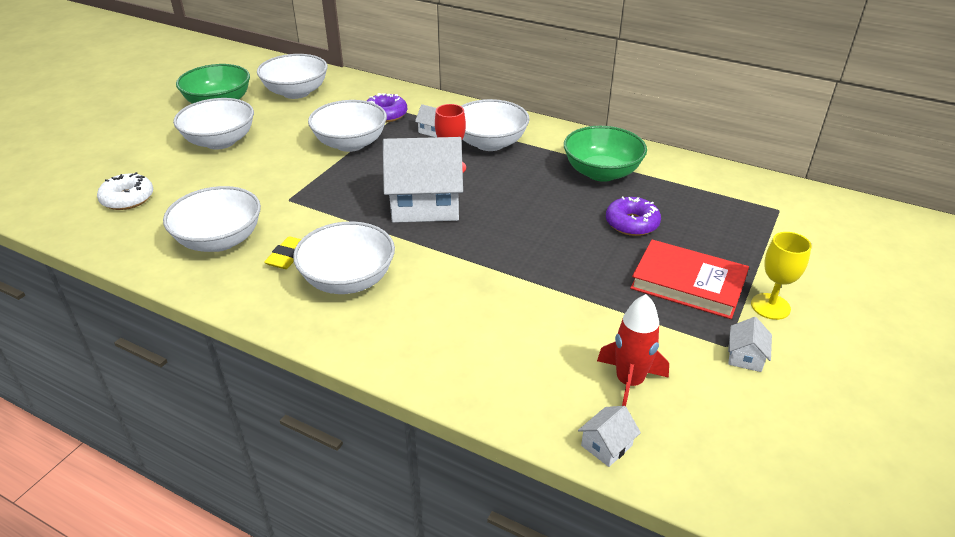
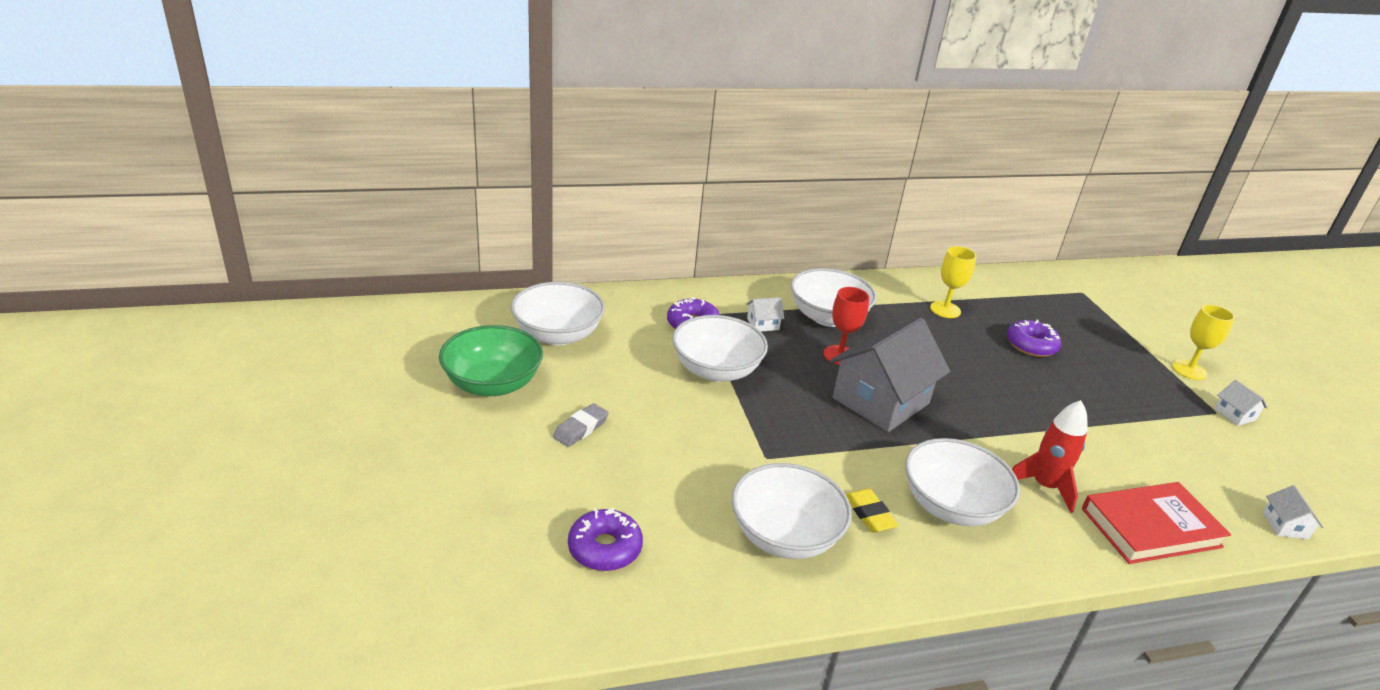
camera: 45 degrees left, 5 degrees down
(128, 199) = (605, 548): white donut -> purple donut
(220, 141) = (581, 428): white bowl -> grey eraser
(425, 204) = (881, 401): white house -> grey house
(601, 172) = (945, 309): green bowl -> yellow goblet
(629, 382) = (1223, 472): red rocket -> red rocket (1044, 486)
(688, 283) = (1131, 377): red book -> red book (1150, 527)

